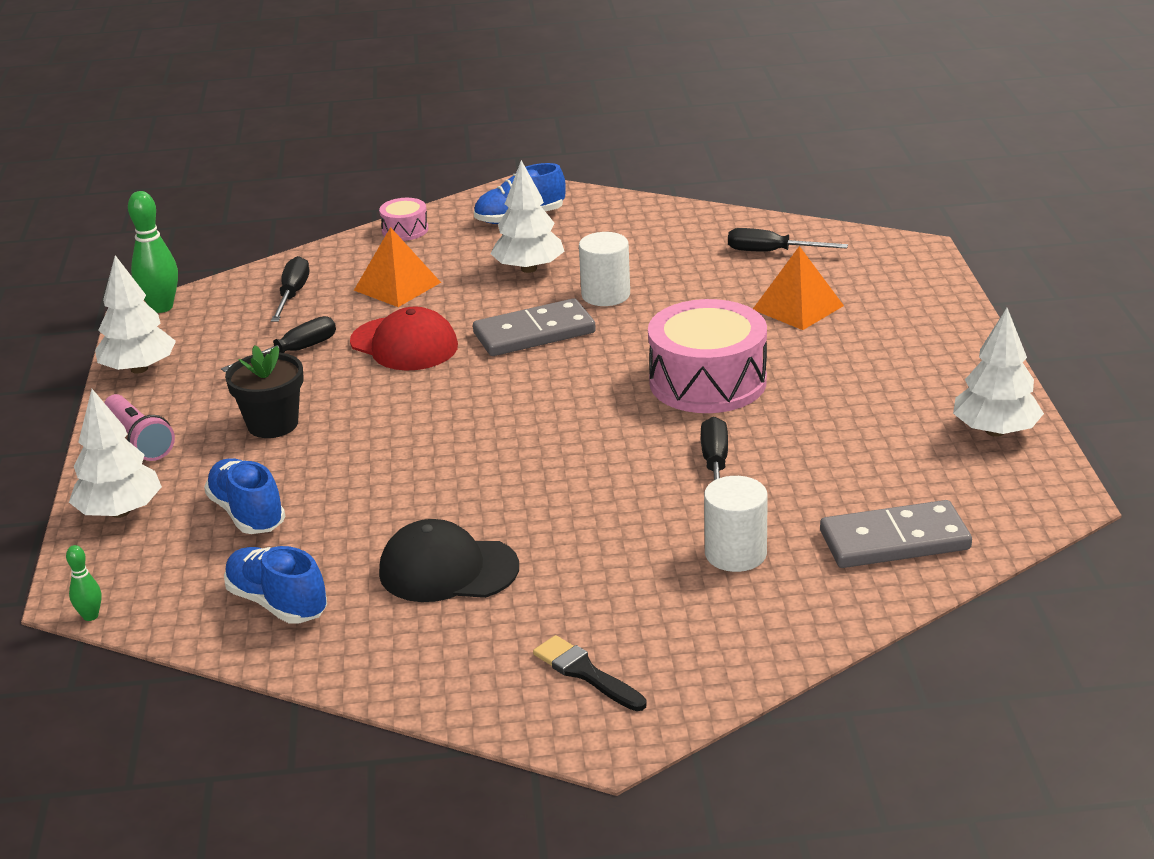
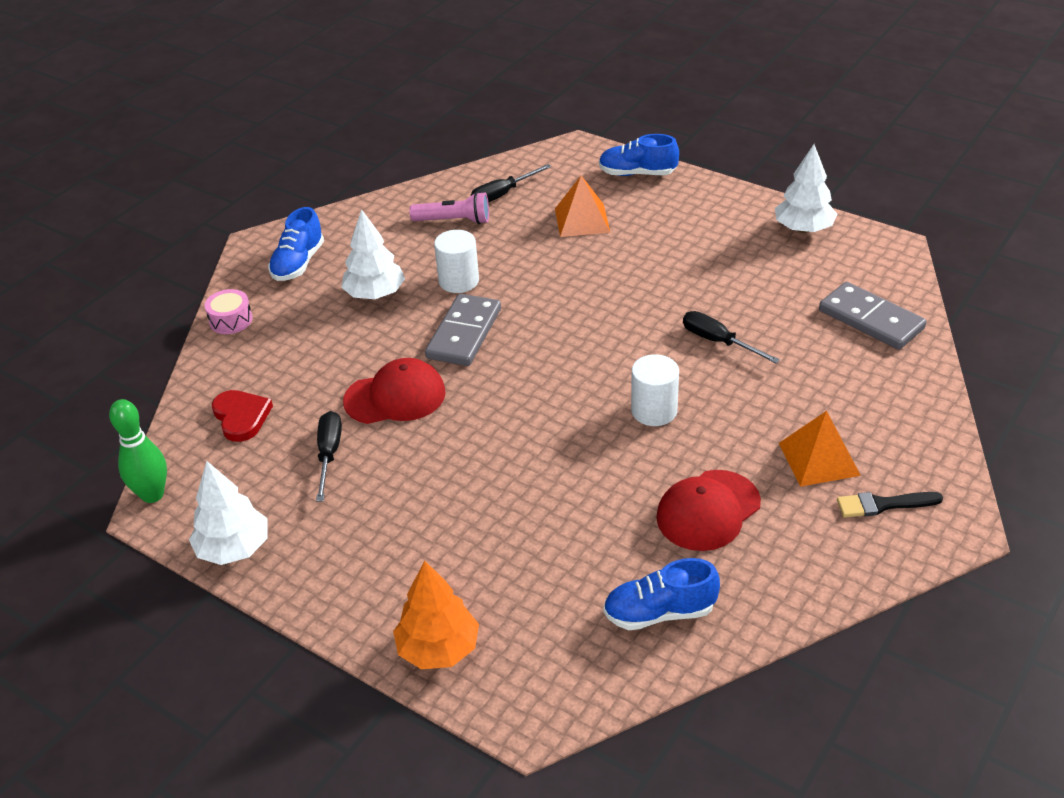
camera: 50 degrees left, 10 degrees up
(90, 616) = (567, 726): green bowling pin -> none
(120, 512) = (438, 649): white tree -> orange tree
(139, 440) = (345, 594): pink flashlight -> pink flashlight (454, 221)
(247, 514) = (525, 578): blue shoe -> blue shoe (637, 173)
(273, 424) = (418, 511): black flower pot -> none
(292, 295) = (241, 417): black screwdriver -> red heart
(397, 286) = (308, 362): orange pyramid -> orange pyramid (819, 459)
(448, 570) = (708, 510): black cap -> red cap
(707, 382) = (621, 296): pink drum -> none
(735, 554) = (821, 383): white cylinder -> white cylinder (654, 411)
(894, 540) = (871, 319): grey domino -> grey domino turned 75 degrees counterclockwise

